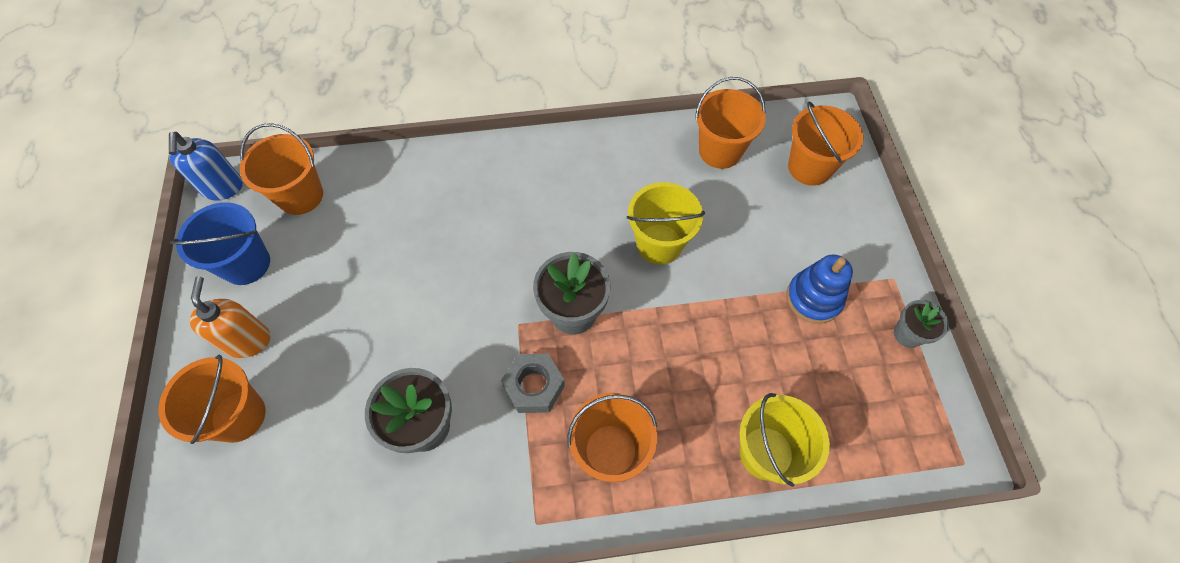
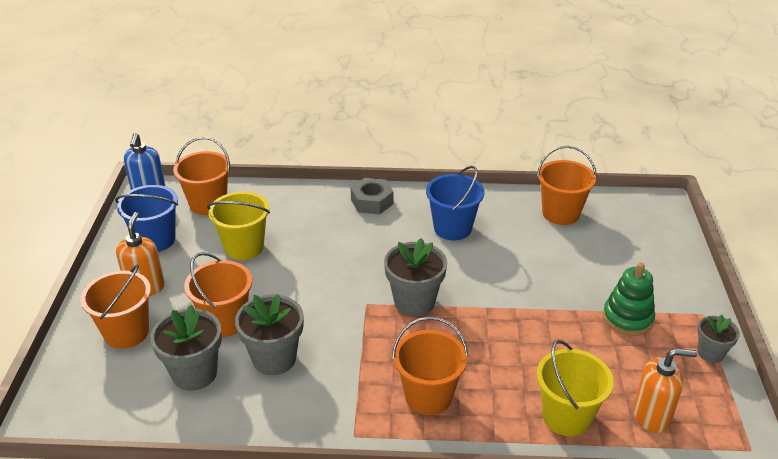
camera: 10 degrees right, 25 degrees down
(333, 465) = (194, 373): none -> grey flower pot
(534, 386) = (371, 345): grey nut -> grey nut (372, 202)
(600, 192) = (452, 228): none -> blue bucket
(659, 244) = (497, 267): yellow bucket -> yellow bucket (244, 247)
(809, 167) = (638, 232): orange bucket -> orange bucket (225, 321)
(813, 298) = (627, 318): blue stacking toy -> green stacking toy
(856, 435) = (652, 416): none -> orange soap dispenser

